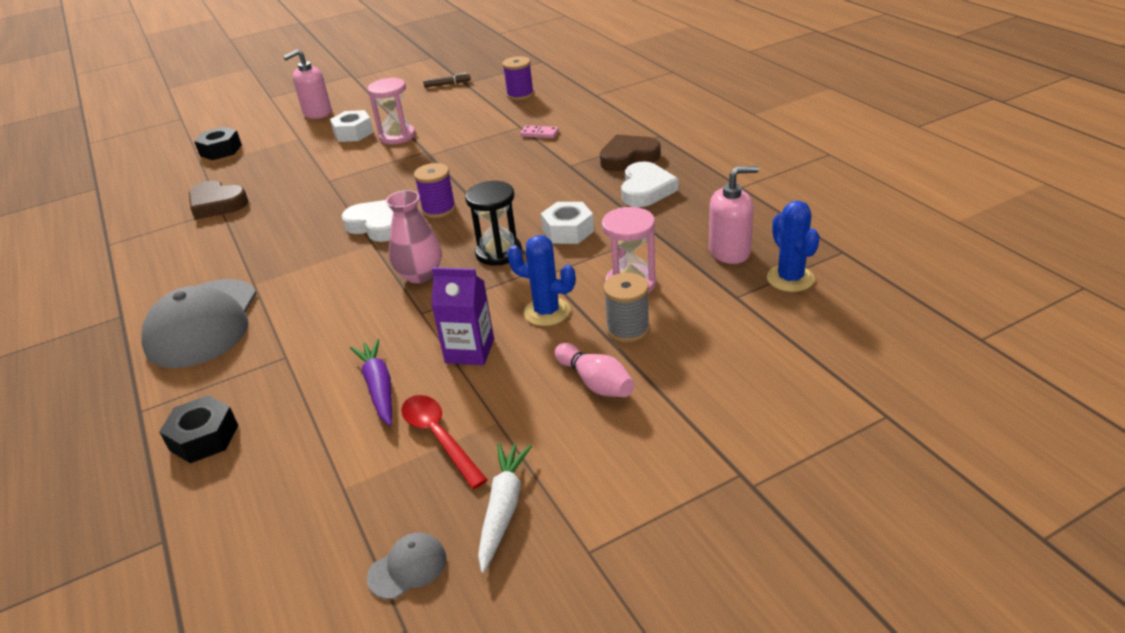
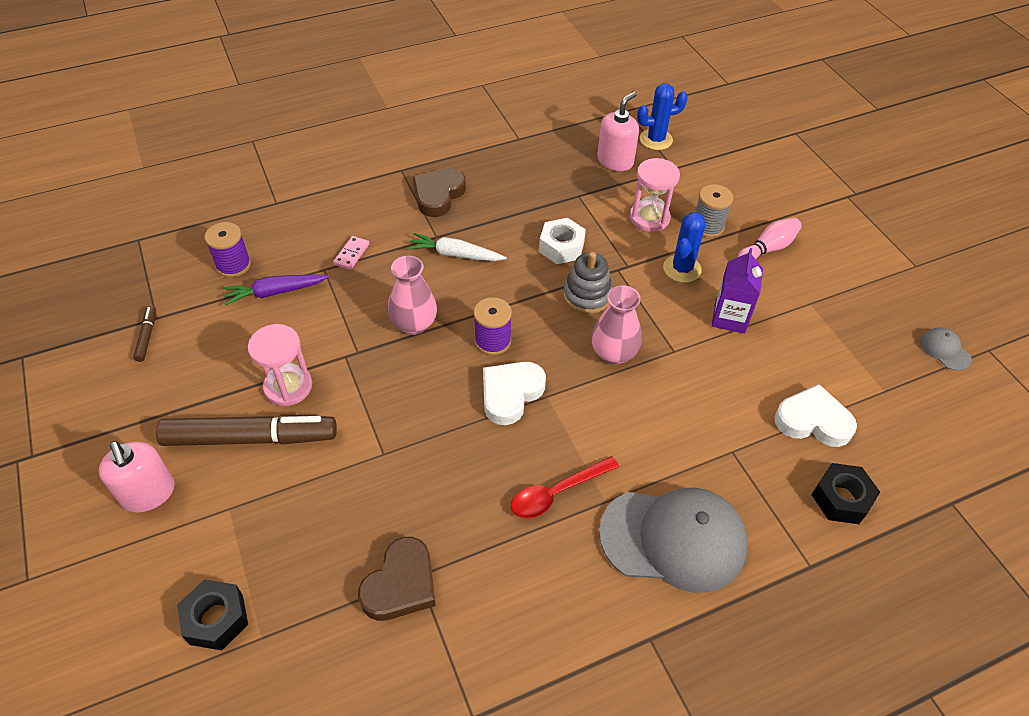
camera: 90 degrees left, 15 degrees up
(353, 133) = (250, 438): white nut -> brown marker
(379, 387) = (774, 376): purple carrot -> purple carrot (275, 292)
(439, 437) = (828, 336): red spoon -> red spoon (557, 493)
(459, 172) = (414, 324): none -> pink vase
(498, 252) = (587, 295): black hourglass -> grey stacking toy
(503, 508) = (889, 302): white carrot -> white carrot (455, 254)
(628, 157) = (438, 195): brown heart -> brown heart turned 45 degrees clockwise
(646, 190) = (504, 192): white heart -> white heart (813, 421)
(730, 251) = (615, 161): pink soap dispenser -> pink soap dispenser turned 45 degrees clockwise

